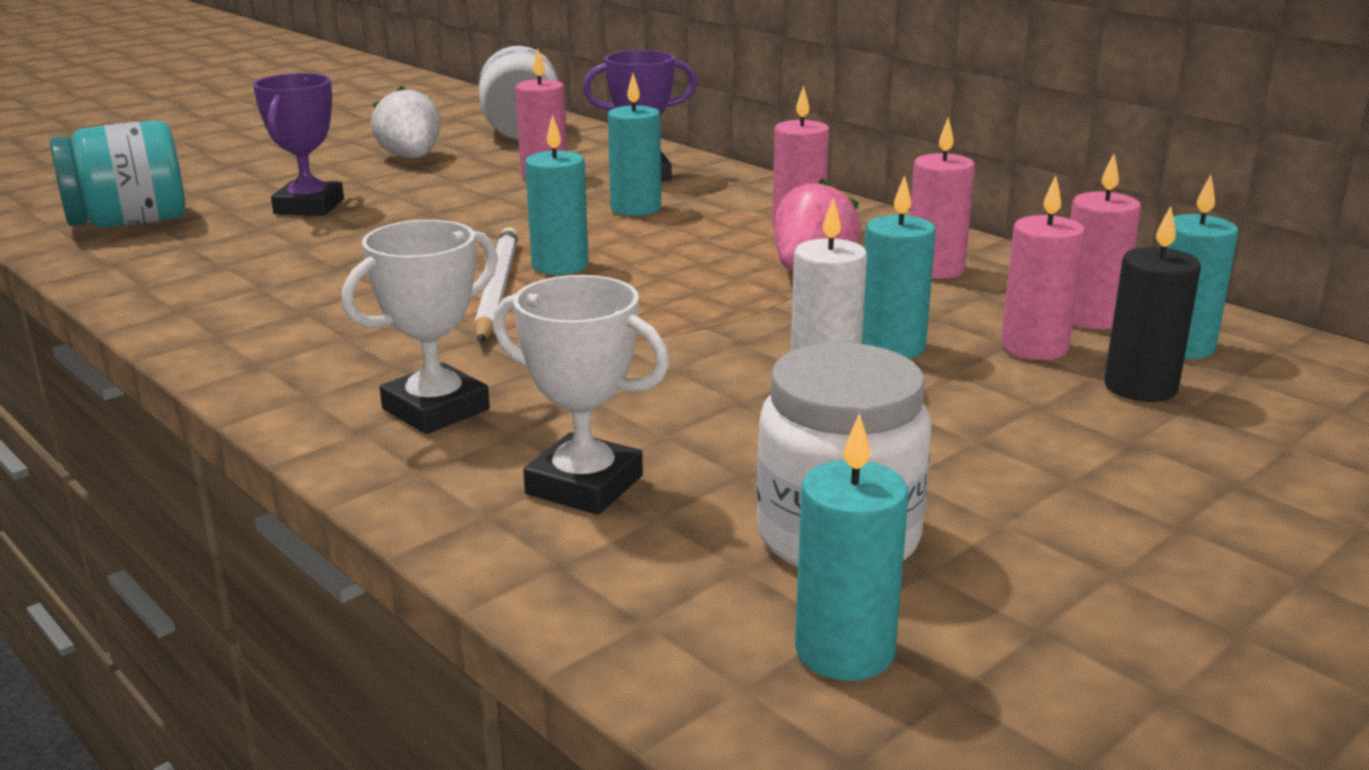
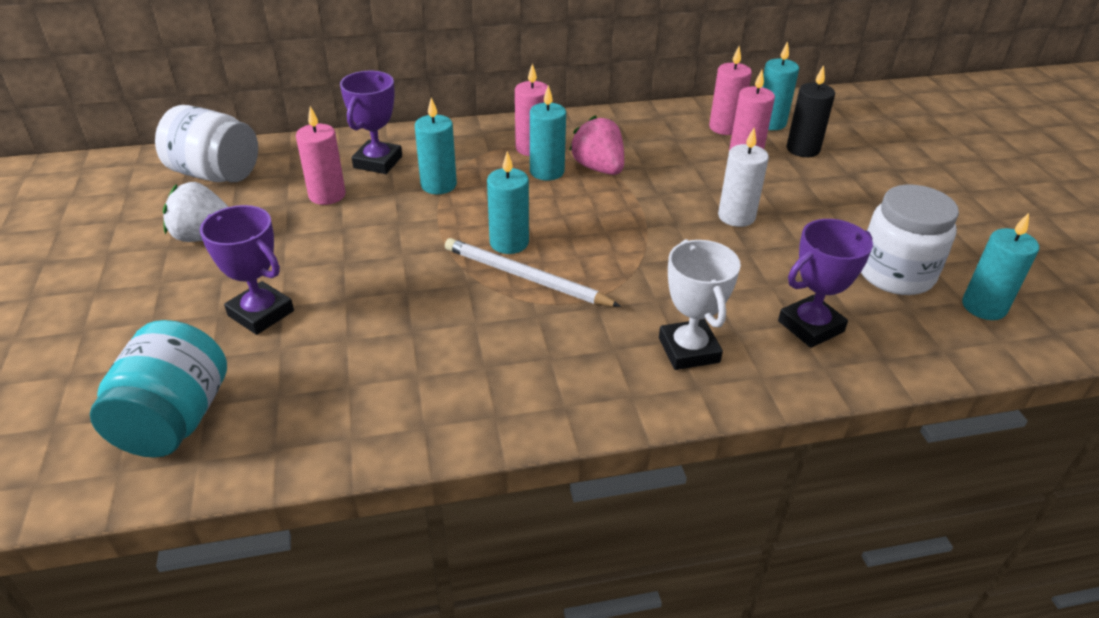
camera: 60 degrees left, 15 degrees up
(584, 485) = (810, 326): white trophy -> purple trophy
(892, 347) = (717, 186): turquoise candle -> turquoise candle (547, 171)
(935, 269) = (633, 137): pink candle -> none

